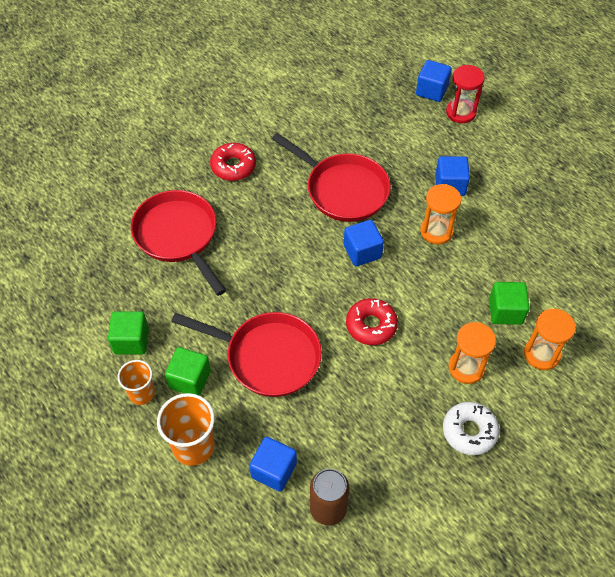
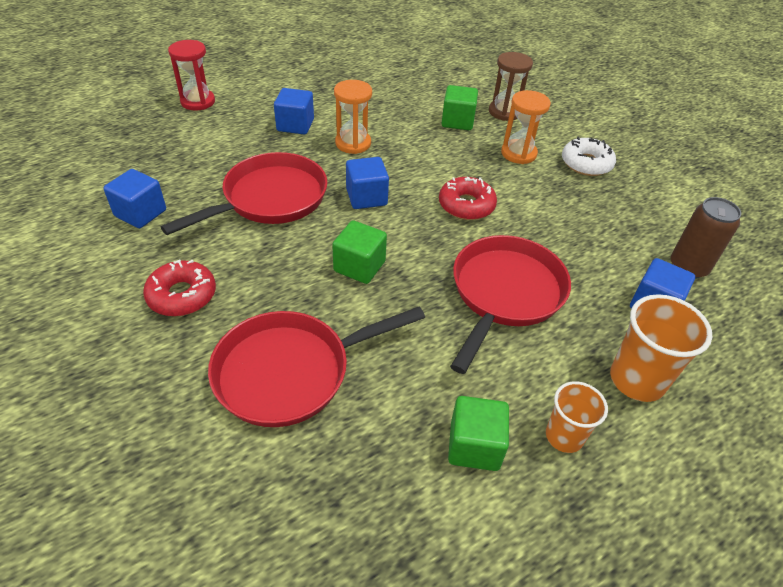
camera: 85 degrees left, 10 degrees down
(190, 379) = (539, 376): green cube -> green cube (359, 266)
(431, 90) = (153, 114): blue cube -> blue cube (140, 213)
(541, 354) = (504, 112): orange hourglass -> brown hourglass

